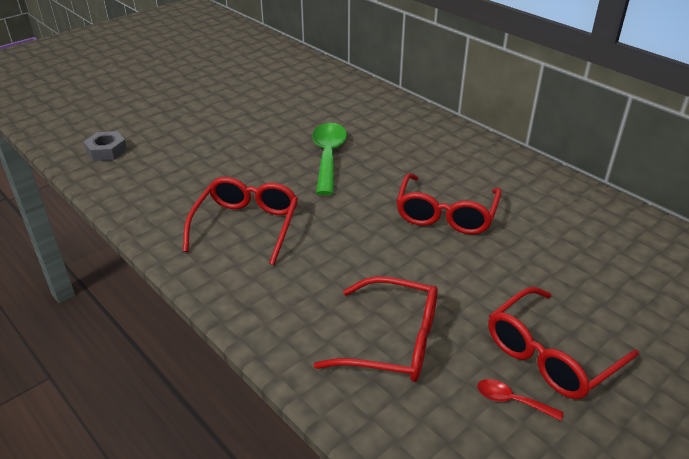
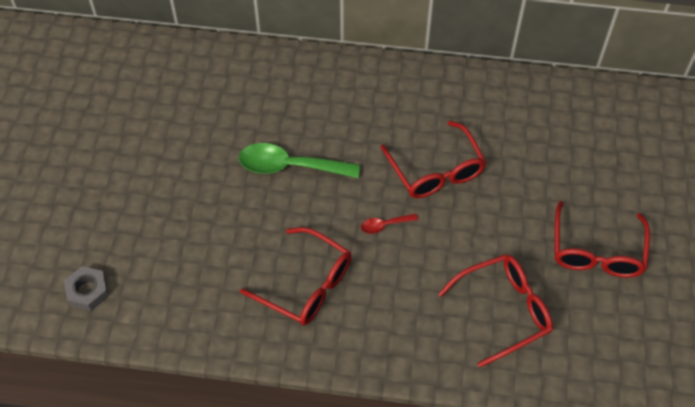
camera: 40 degrees left, 20 degrees up
(246, 225) = (306, 285): red glasses -> red glasses turned 150 degrees clockwise
(328, 156) = (290, 166): green spoon -> green spoon turned 45 degrees counterclockwise
(511, 401) = (602, 302): red spoon -> red spoon (384, 225)

